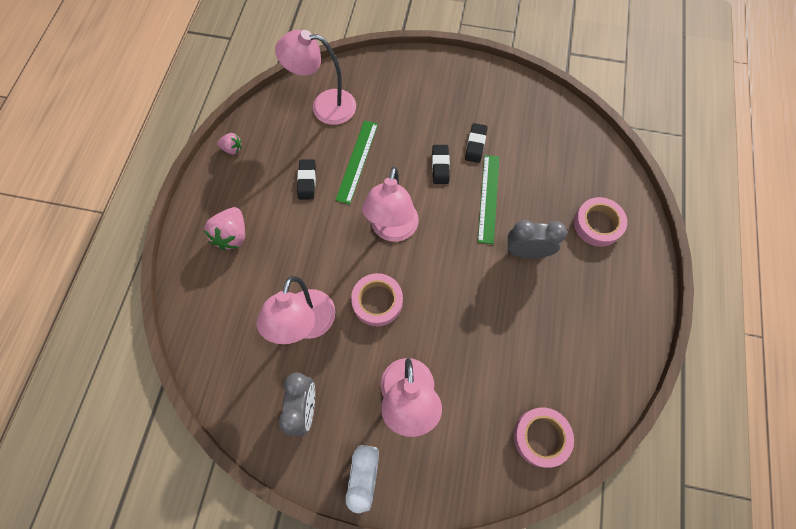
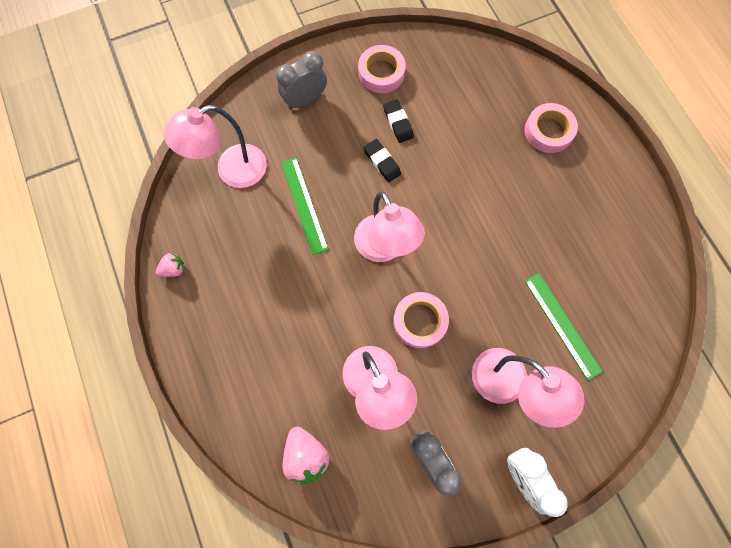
camera: 35 degrees left, 5 degrees up
(232, 235) = (241, 352): pink strawberry -> pink strawberry (306, 455)
(307, 181) = (271, 253): black eraser -> none
(488, 198) = (444, 165): green ruler -> green ruler (562, 325)
(526, 252) = (510, 193): grey clock -> grey clock (305, 100)
(541, 437) = (631, 341): pink tape -> pink tape (381, 73)

